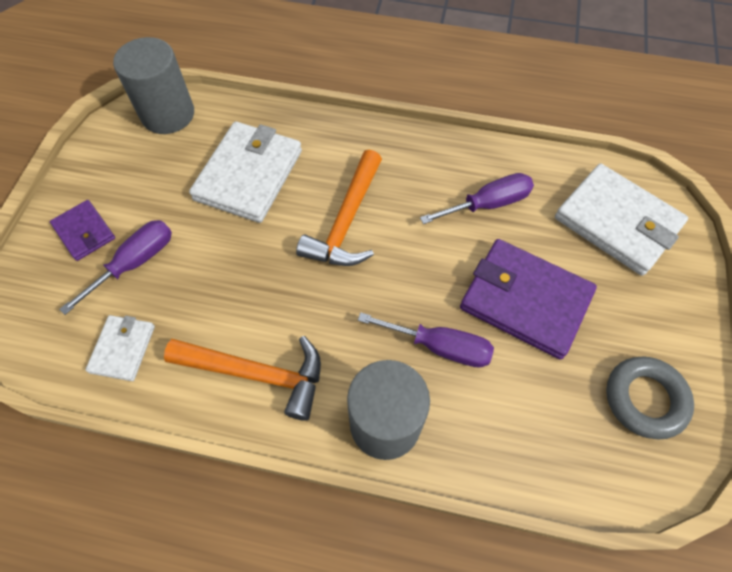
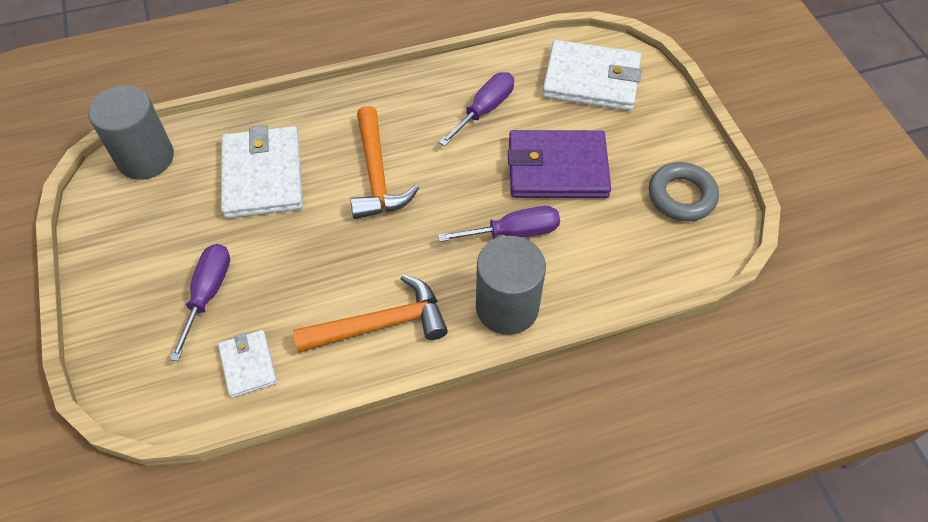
camera: 30 degrees left, 5 degrees down
(84, 232) = (138, 292): purple wallet -> none

